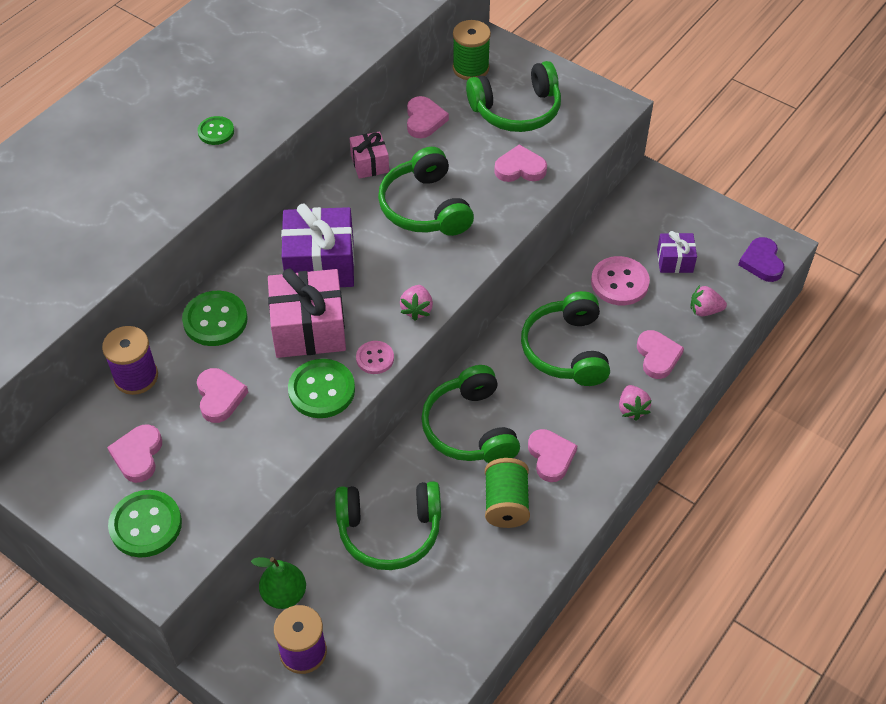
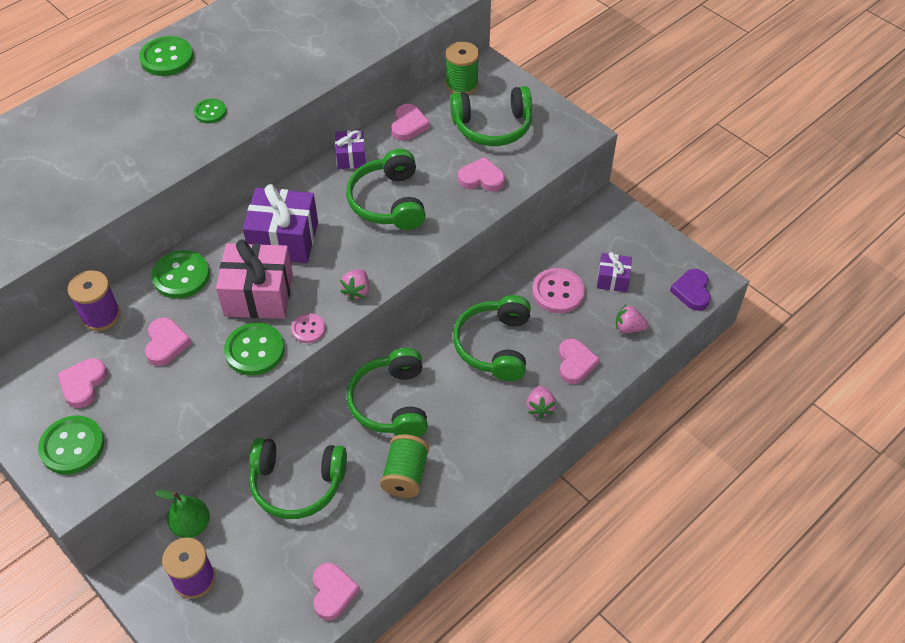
camera: 10 degrees right, 0 degrees up
(148, 77) = (167, 58): none -> green button
(369, 164) = (351, 157): pink gift -> purple gift
(551, 457) = (456, 439): pink heart -> pink heart (333, 592)

